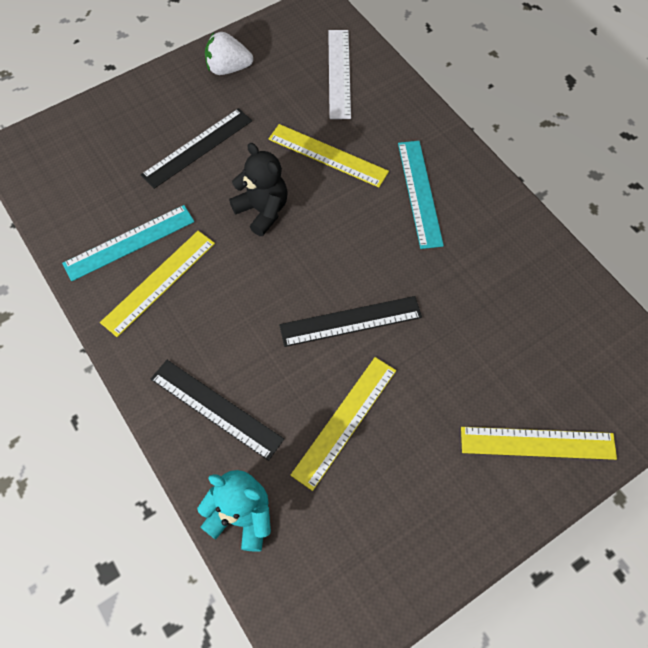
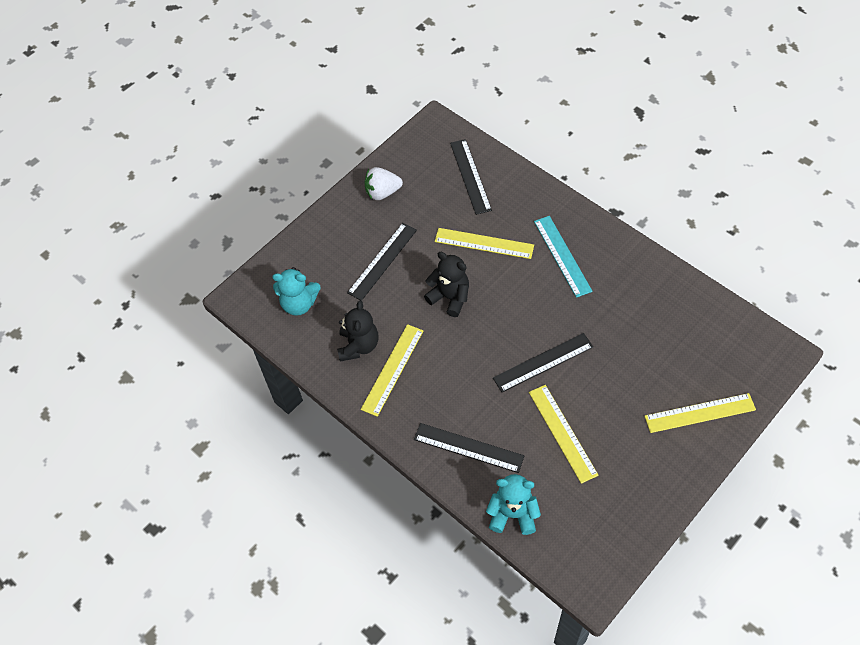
camera: 10 degrees left, 5 degrees down
(79, 174) = (299, 303): none -> turquoise teddy bear
(129, 242) = (358, 346): turquoise ruler -> black teddy bear
(339, 73) = (470, 176): white ruler -> black ruler
(345, 421) = (562, 433): yellow ruler -> yellow ruler turned 45 degrees counterclockwise

